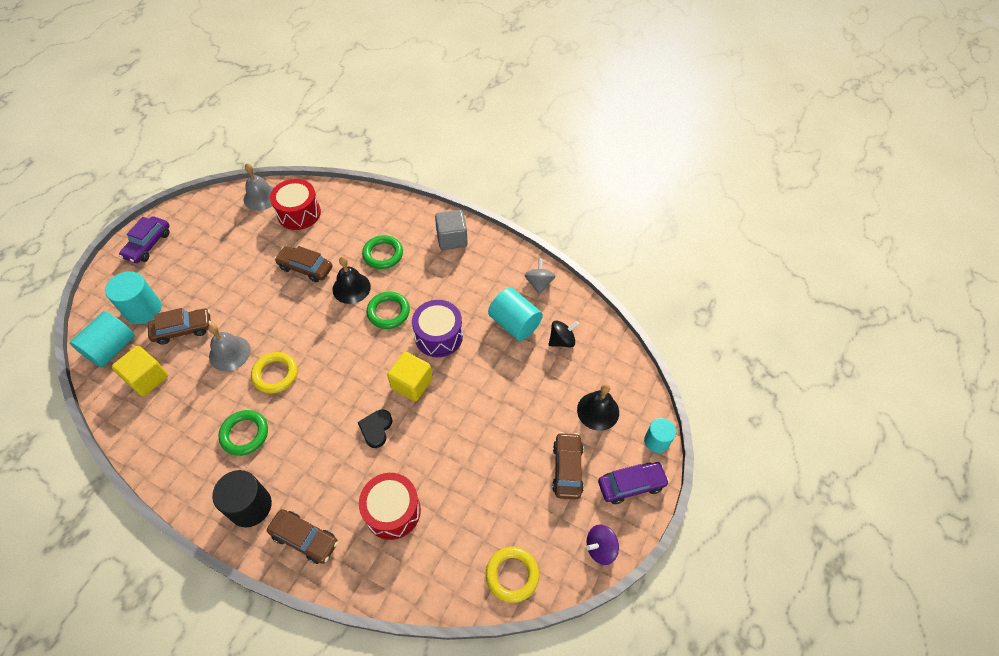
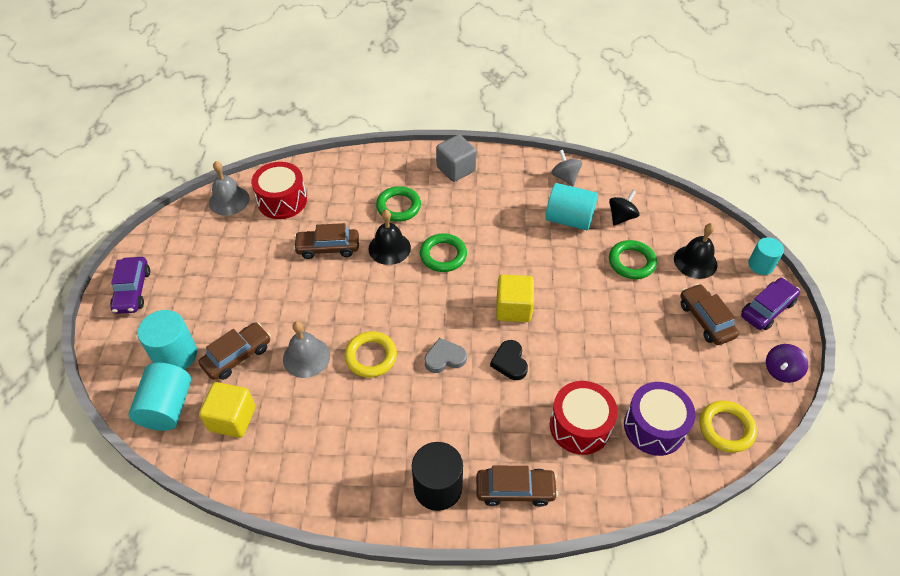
camera: 25 degrees left, 5 degrees down
(245, 434) = (381, 424): green ring -> green ring (631, 262)
(328, 402) = (444, 358): none -> grey heart
(438, 336) = (507, 257): purple drum -> purple drum (654, 427)

